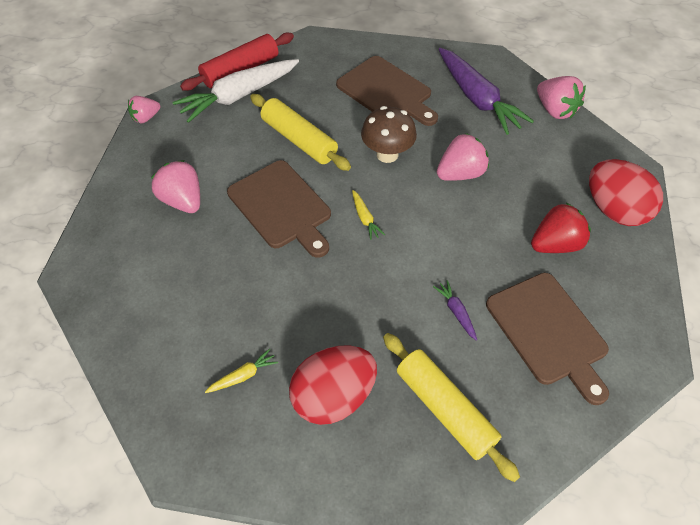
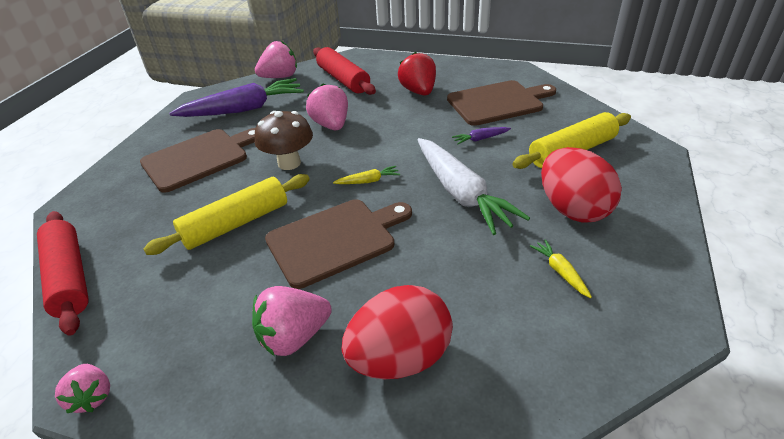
camera: 80 degrees left, 15 degrees down
(239, 96) = (122, 279): white carrot -> white carrot (461, 193)
(565, 167) = (343, 79): none -> red rolling pin
(614, 210) = (391, 67): red egg -> red egg (400, 358)

